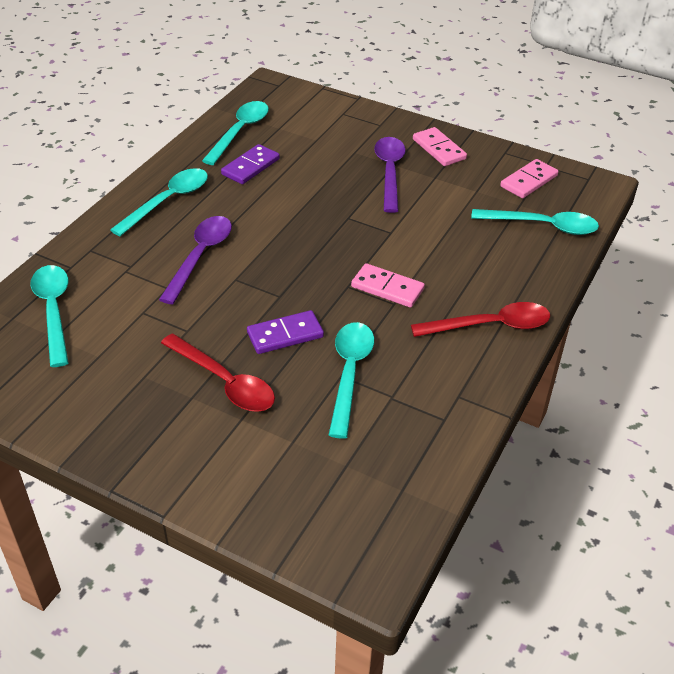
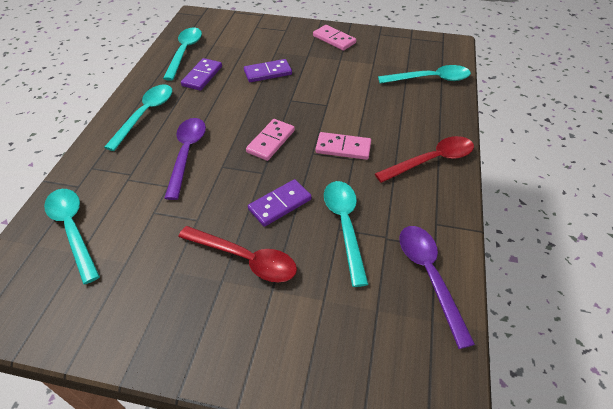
camera: 15 degrees left, 5 degrees up
(333, 178) = (268, 73): none -> purple domino
(389, 172) = (307, 61): purple spoon -> purple spoon (429, 276)
(529, 181) = (405, 50): pink domino -> pink domino (271, 141)

